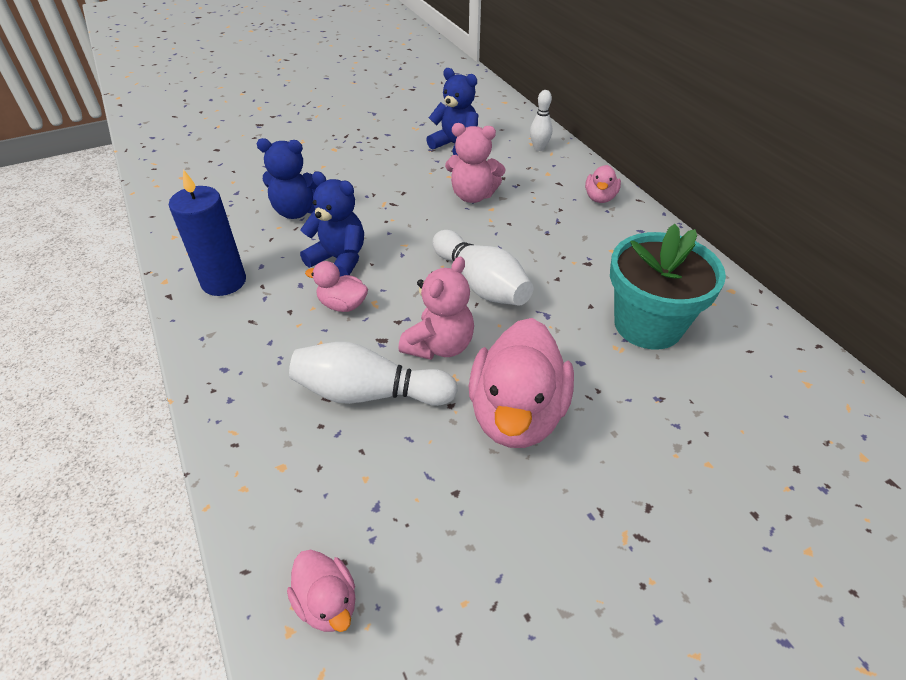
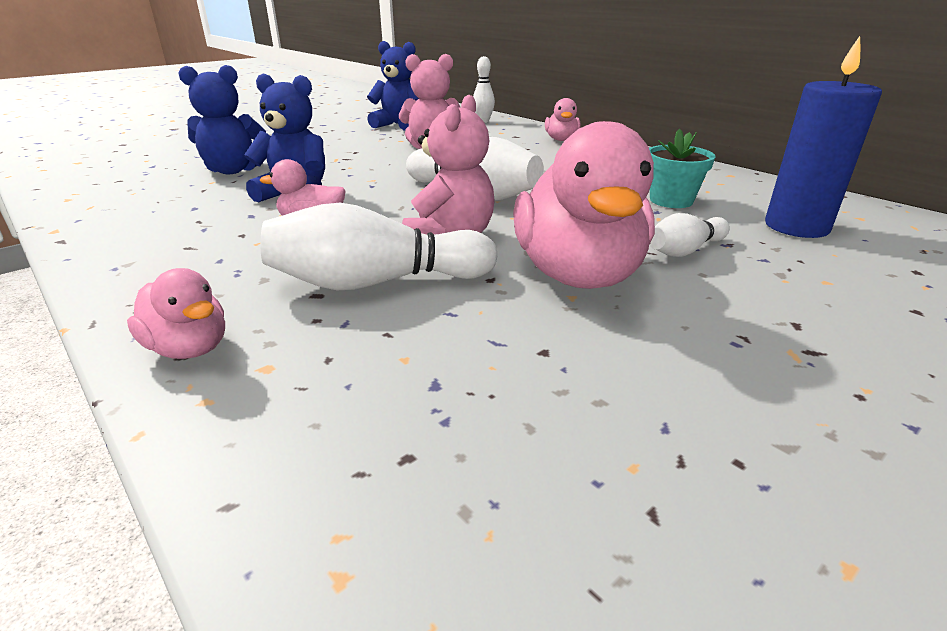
camera: 15 degrees left, 15 degrees down
(224, 282) = (143, 222): blue candle -> blue candle (796, 227)
(327, 602) = (401, 516): pink duck -> pink duck (189, 348)
(617, 401) = (684, 251): none -> white bowling pin
(648, 325) = (671, 200): turquoise flower pot -> turquoise flower pot, size x0.55

